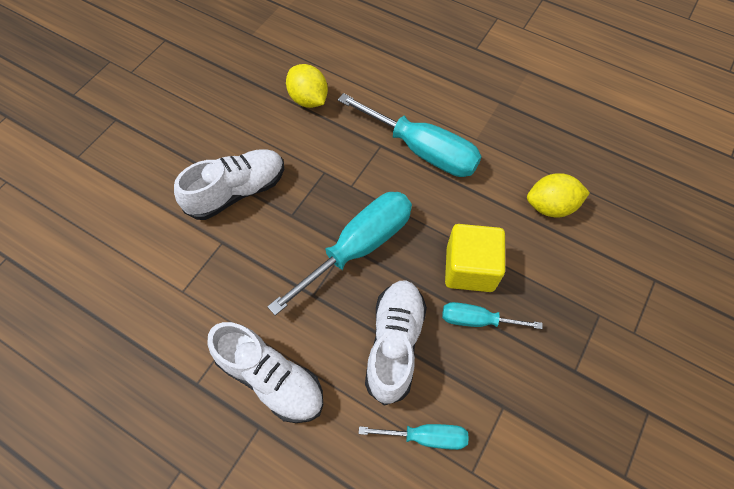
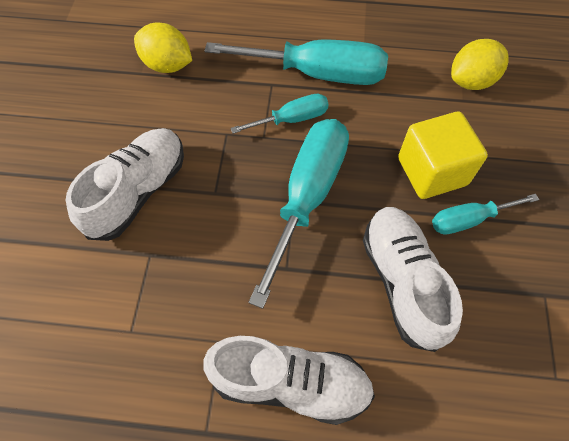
camera: 25 degrees left, 0 degrees up
(426, 436) = (490, 364): turquoise screwdriver -> turquoise screwdriver (292, 119)

